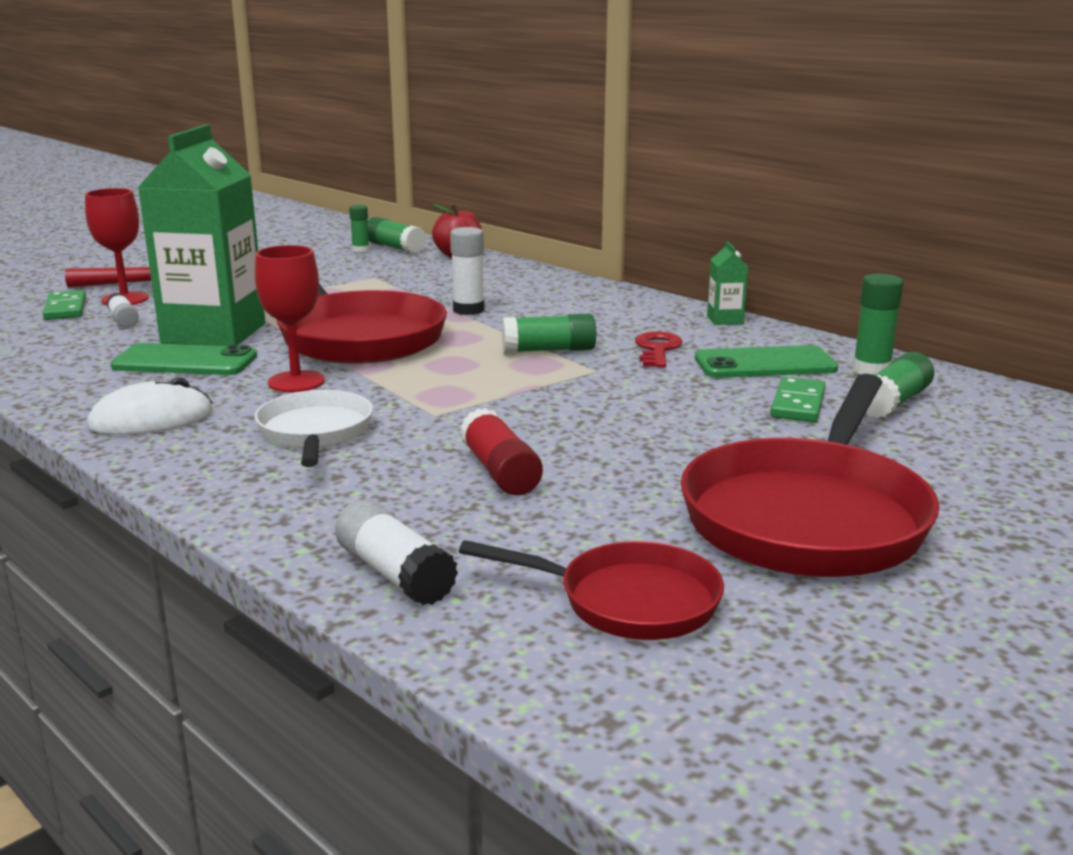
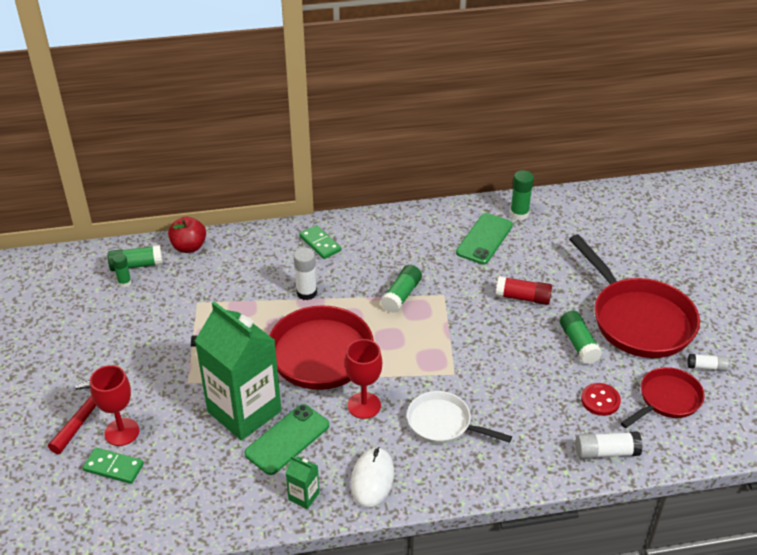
camera: 55 degrees left, 20 degrees up
(124, 320) = (173, 445): white glue stick -> white glue stick (706, 367)
(500, 472) = (536, 382): red glue stick -> red glue stick (523, 298)
(529, 535) = (600, 400): none -> red button
(657, 349) = (434, 260): red key -> none
(725, 320) = (414, 215): green carton -> green carton (304, 496)
(797, 404) = (537, 258): green domino -> green domino (320, 244)
(893, 402) = (558, 232): green glue stick -> green glue stick (578, 344)

